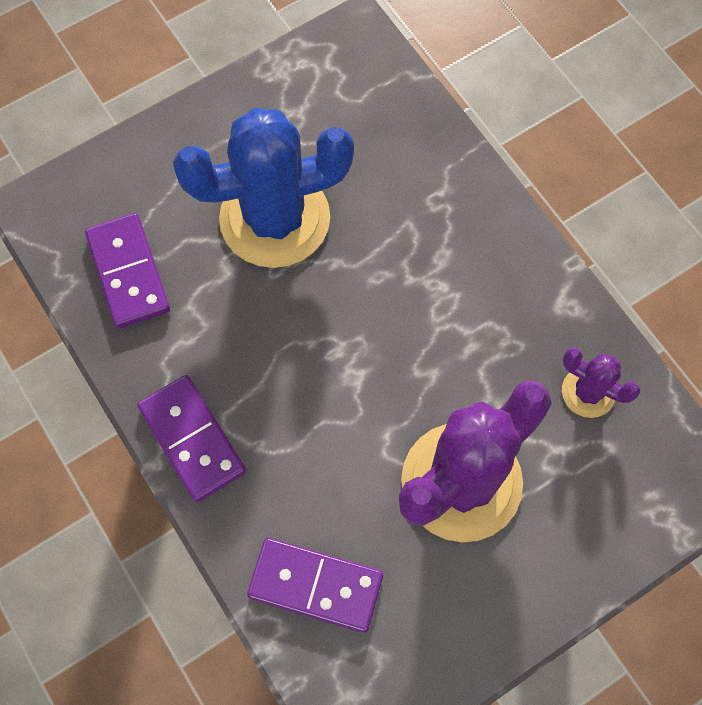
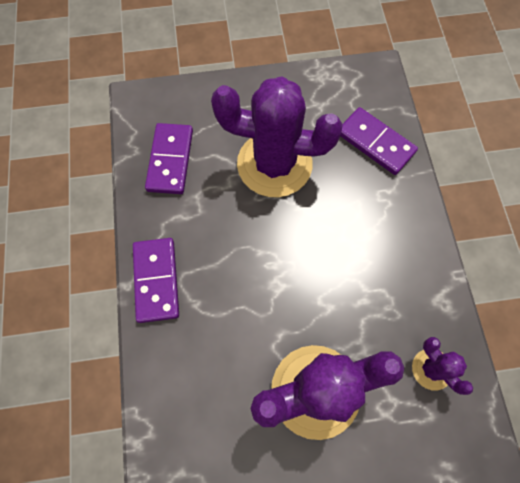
camera: 25 degrees right, 0 degrees up
(275, 219) = (274, 164): blue cactus -> purple cactus
(316, 585) = (186, 415): purple domino -> purple domino (375, 143)

